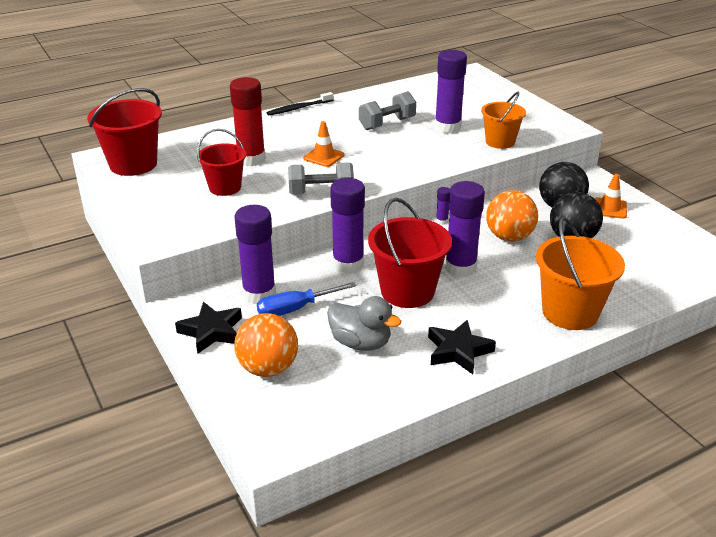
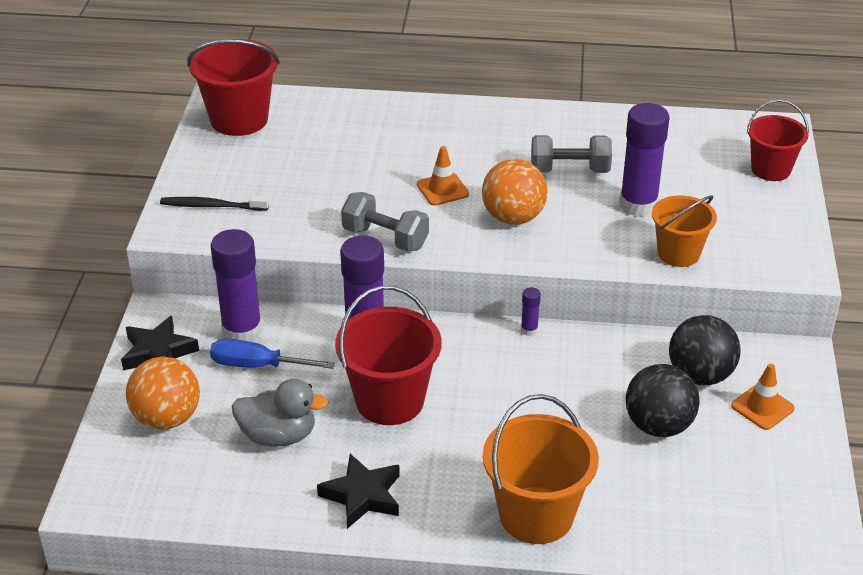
camera: 35 degrees right, 5 degrees up
(225, 187) = (296, 188): red bucket -> red bucket (770, 169)
(251, 159) = (361, 161): red glue stick -> none
(299, 108) = (492, 106): black toothbrush -> black toothbrush (212, 206)
(361, 343) = (278, 436): grey duck -> grey duck turned 60 degrees counterclockwise
(460, 268) = (480, 400): purple glue stick -> none
(509, 237) = (583, 387): orange ball -> orange ball (513, 217)

